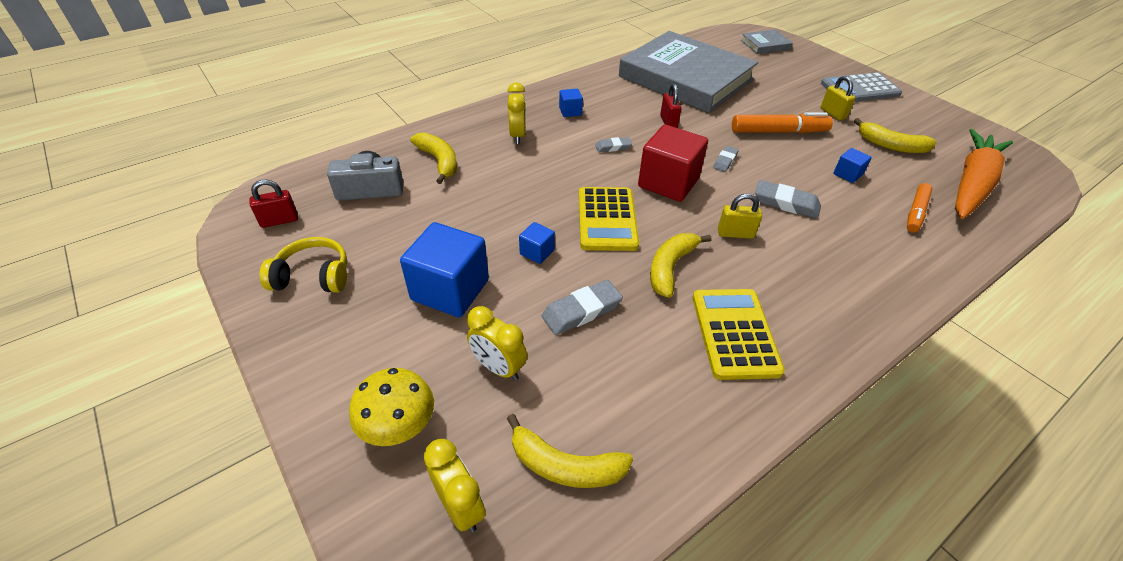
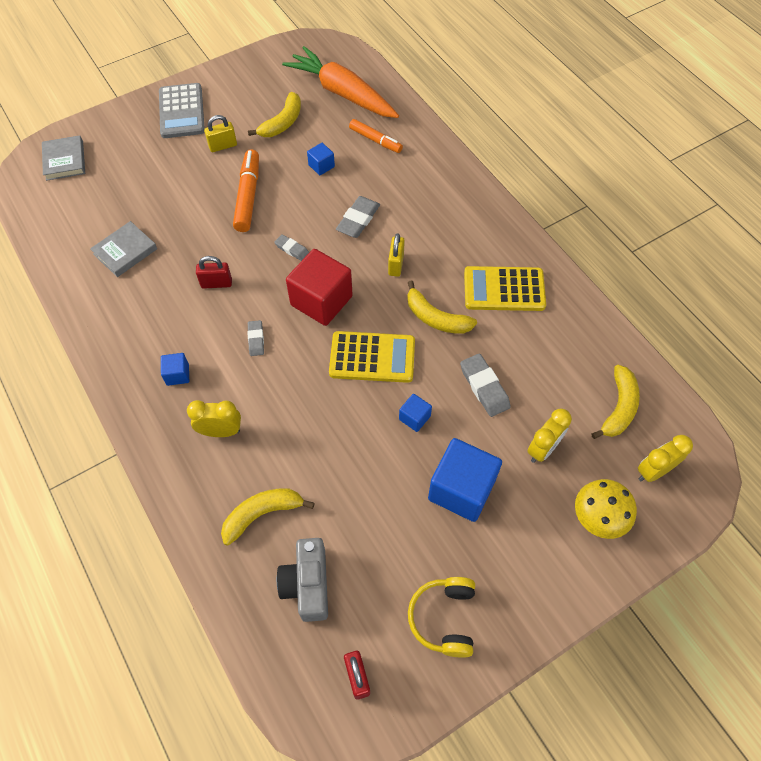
camera: 85 degrees left, 15 degrees up
(685, 78) = (125, 251): grey book -> grey book, size x0.40

